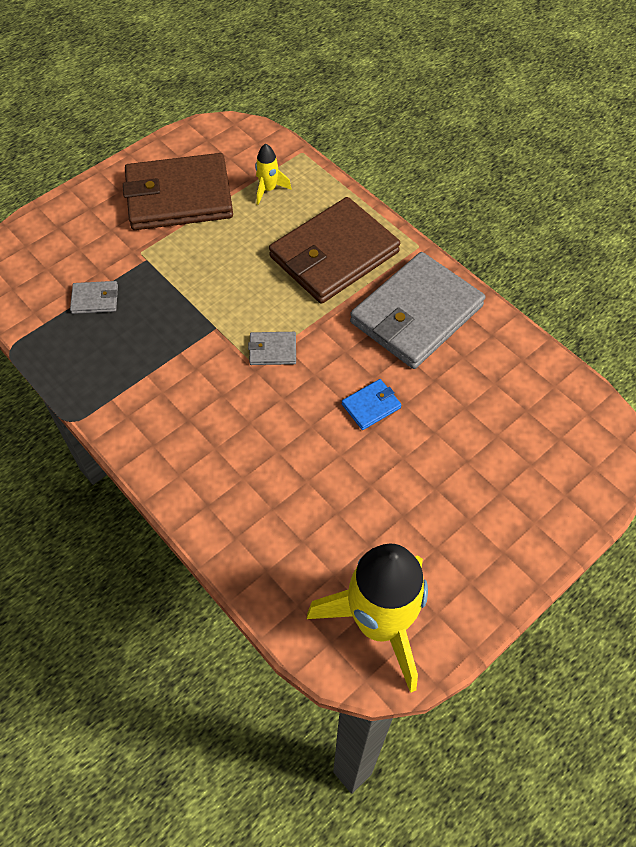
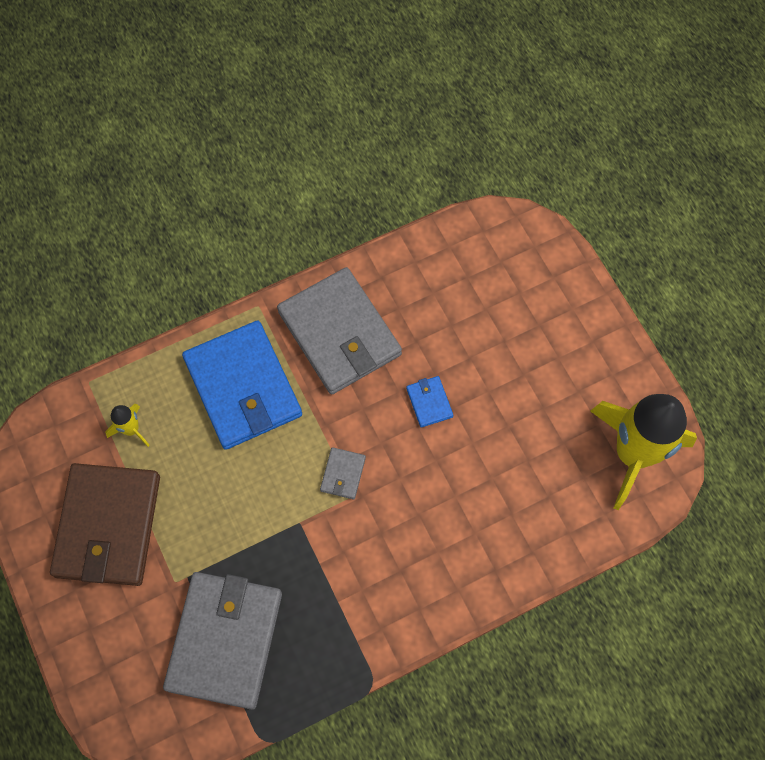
camera: 75 degrees left, 10 degrees up
(95, 299) = (225, 640): grey wallet -> grey wallet, size x2.44
(334, 254) = (243, 387): brown wallet -> blue wallet

